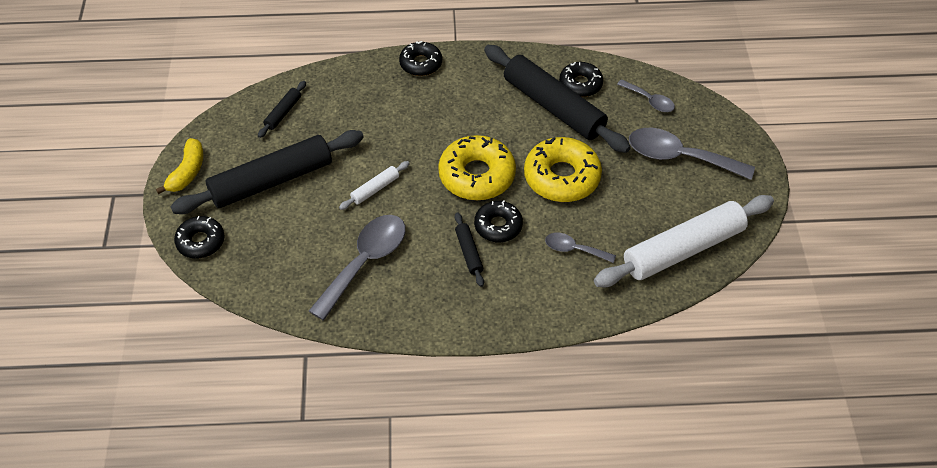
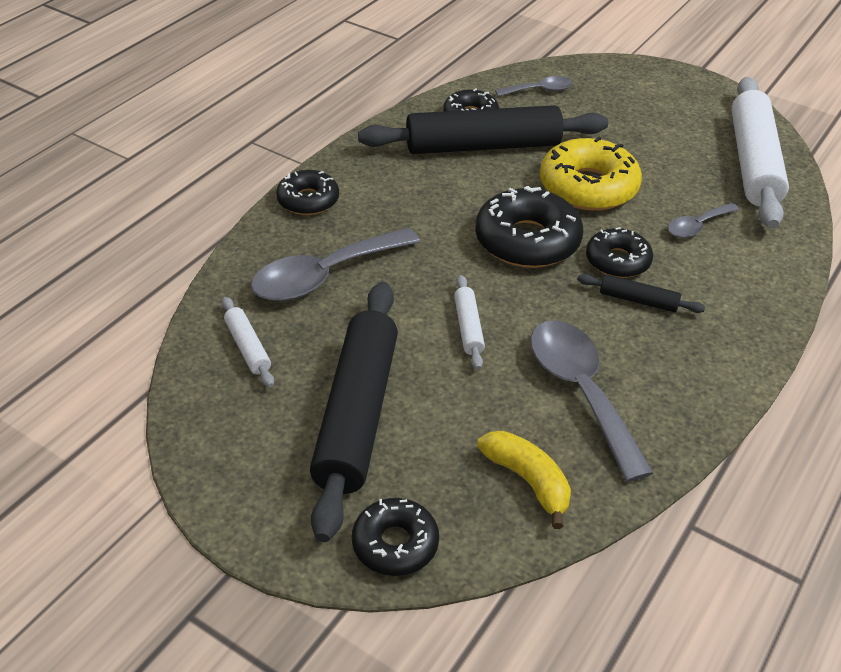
camera: 55 degrees left, 10 degrees down
(187, 172) = (244, 498): yellow banana -> yellow banana (527, 481)
(283, 113) = (248, 347): black rolling pin -> white rolling pin
(477, 175) = (527, 241): yellow donut -> black donut
(679, 157) = (631, 109): grey spoon -> grey spoon (325, 276)

